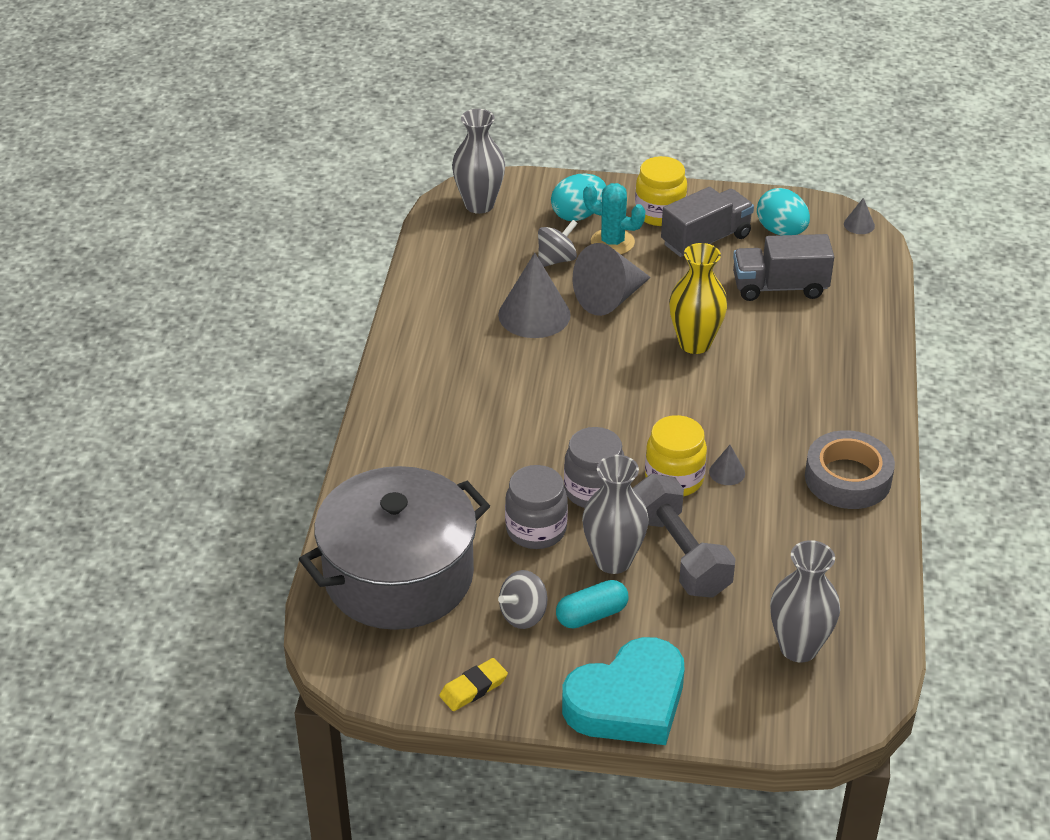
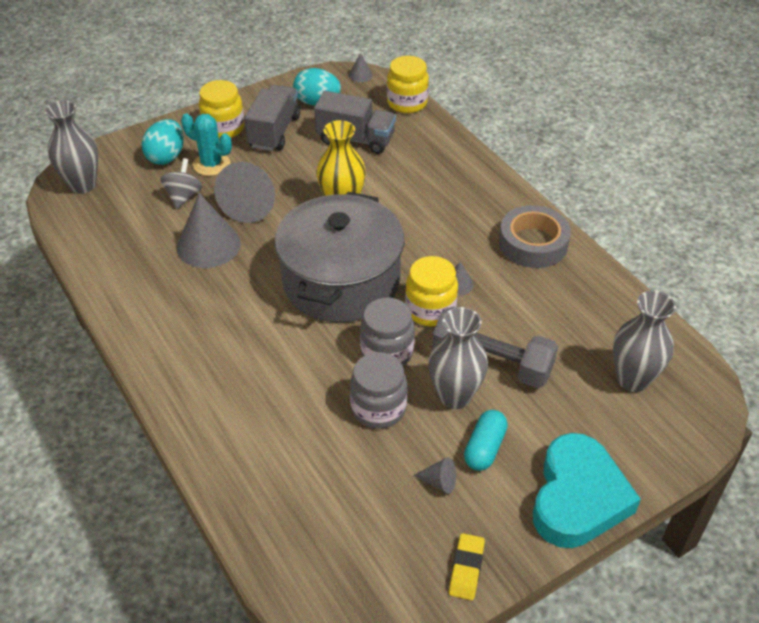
camera: 40 degrees left, 5 degrees up
(398, 576) = (316, 515): grey pot -> grey pot (341, 281)
(523, 615) = (439, 482): grey spinning top -> grey cone
(612, 242) = (211, 164): turquoise cactus -> turquoise cactus turned 45 degrees clockwise
(779, 287) = (355, 139): grey truck -> grey truck turned 120 degrees counterclockwise
(877, 277) = (407, 103): none -> yellow jar

